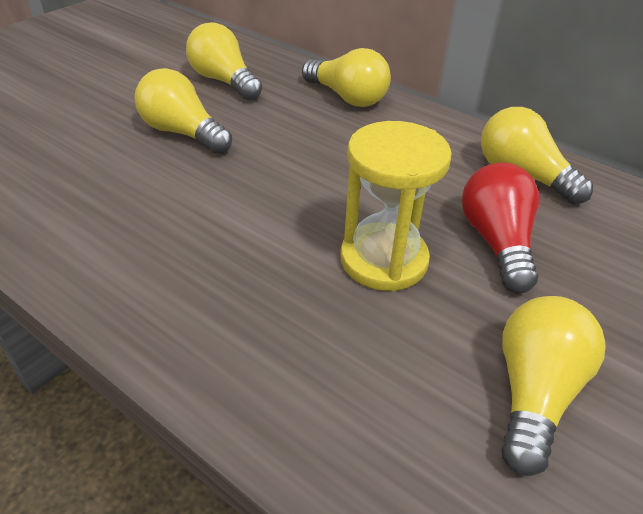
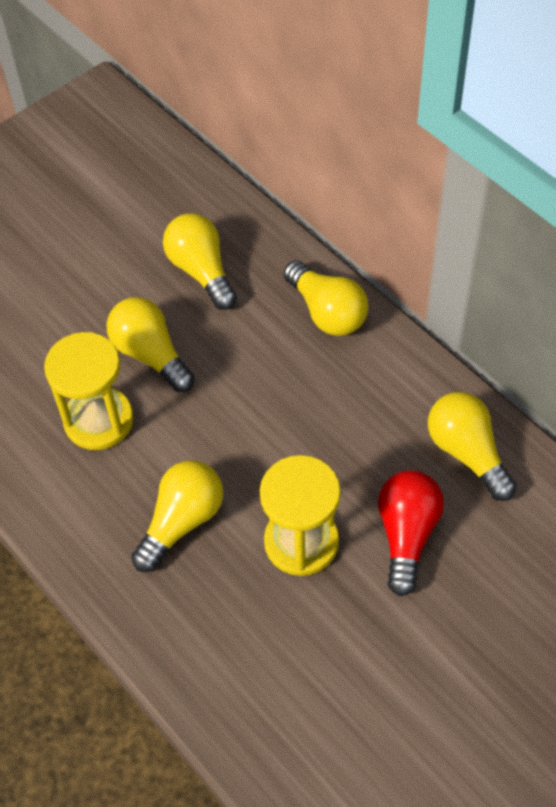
camera: 15 degrees right, 15 degrees up
(131, 182) = (99, 420): none -> yellow hourglass
(534, 393) = (375, 683): yellow light bulb -> yellow light bulb (182, 522)

